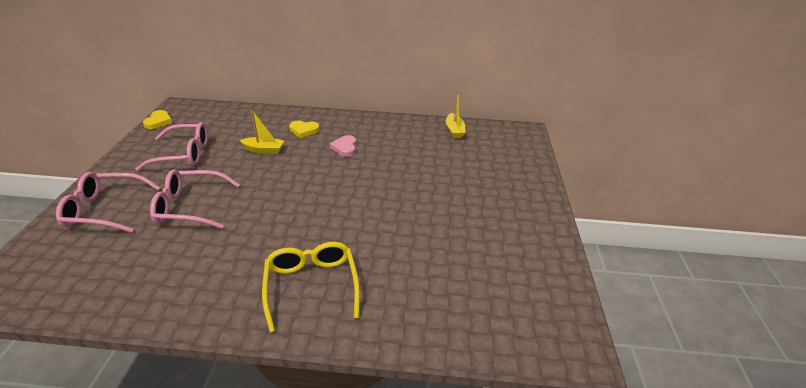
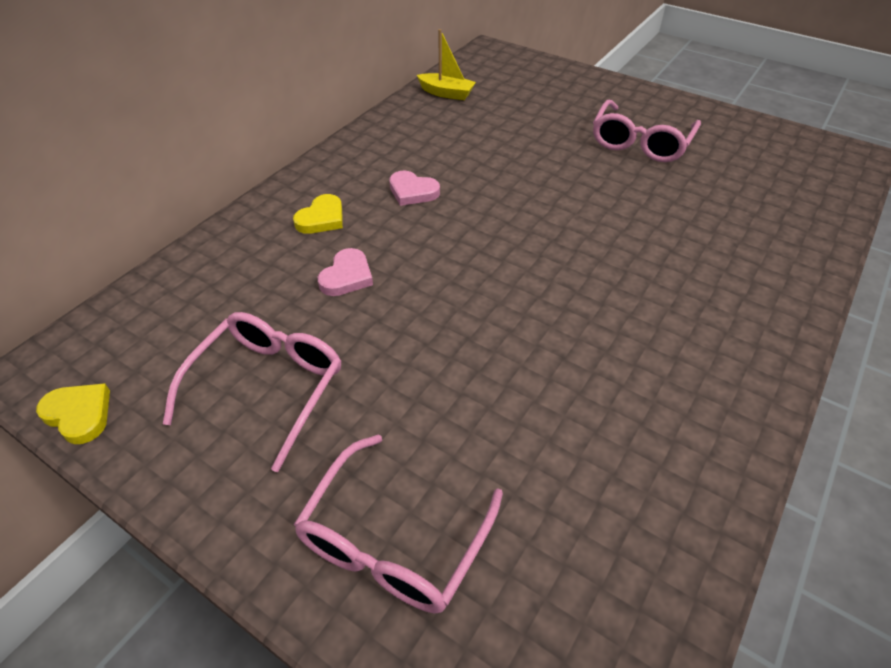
camera: 60 degrees left, 10 degrees up
(190, 206) = (463, 400): pink glasses -> pink glasses (640, 143)
(264, 150) = (347, 276): yellow boat -> pink heart
(312, 285) = (717, 300): yellow glasses -> none

